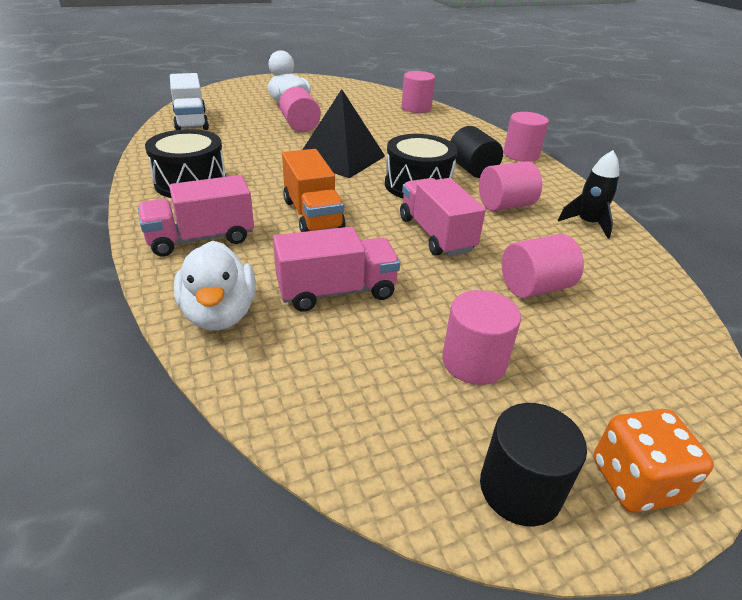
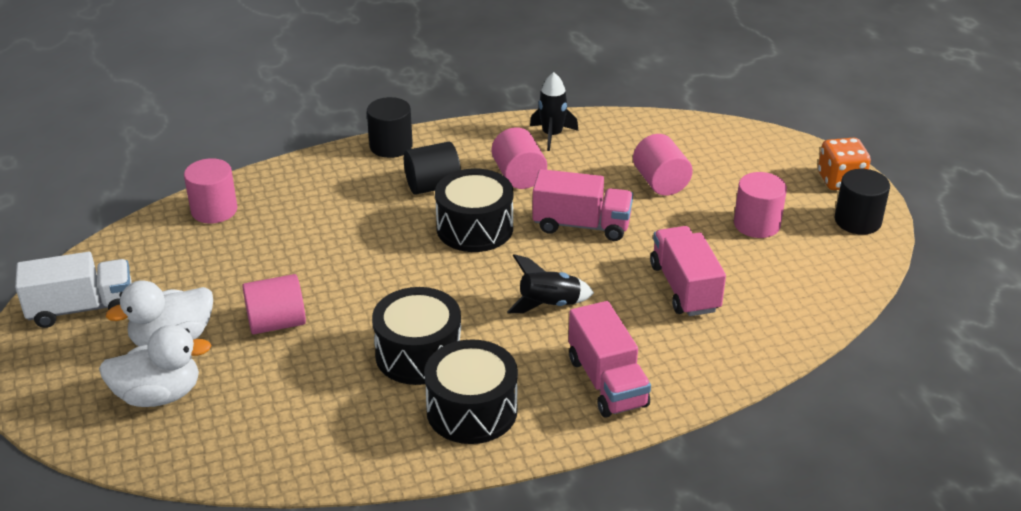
camera: 85 degrees left, 0 degrees up
(191, 121) = (241, 445): white truck -> white truck (82, 308)
(220, 314) = (728, 354): white duck -> white duck (159, 395)
(259, 165) = (418, 354): none -> black drum
(312, 215) = (549, 305): orange truck -> black rocket
(341, 158) = (397, 284): black pyramid -> none
(436, 234) = (581, 225): pink truck -> pink truck turned 150 degrees counterclockwise
(521, 154) = (391, 146): pink cylinder -> black cylinder

